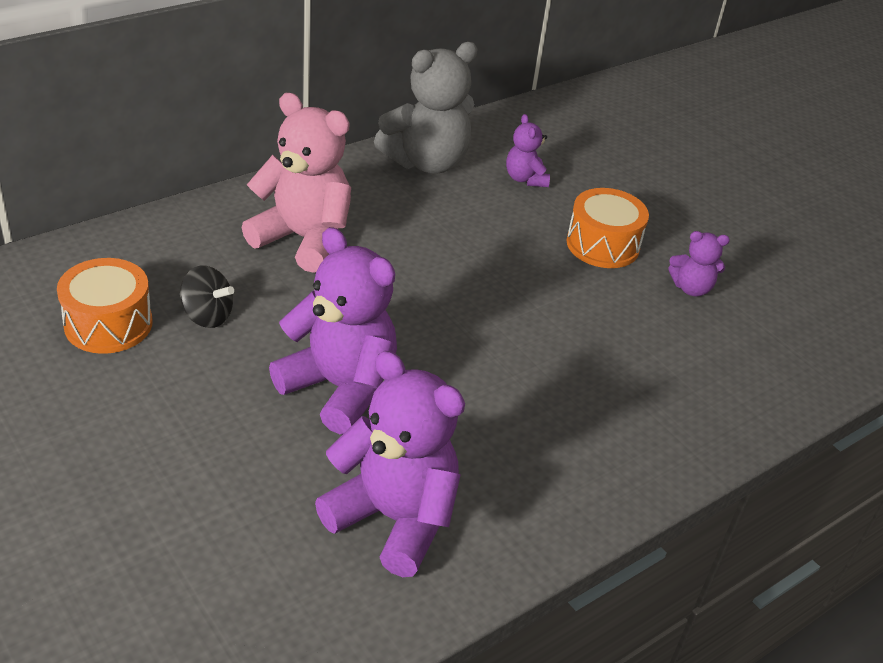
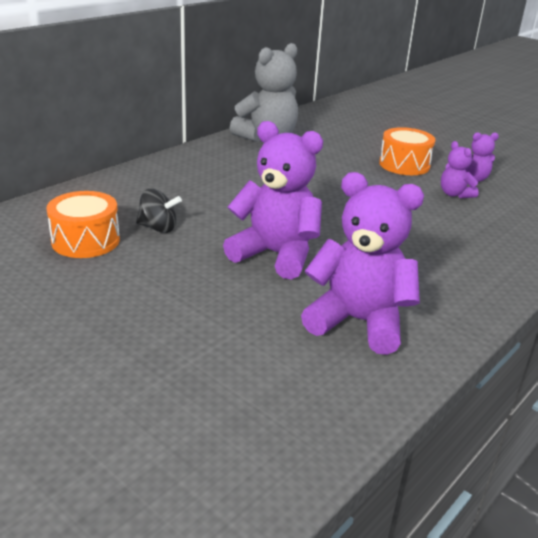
camera: 10 degrees left, 10 degrees down
(303, 239) = (206, 182): pink teddy bear -> none
(525, 179) = (335, 139): purple teddy bear -> purple teddy bear (455, 194)

